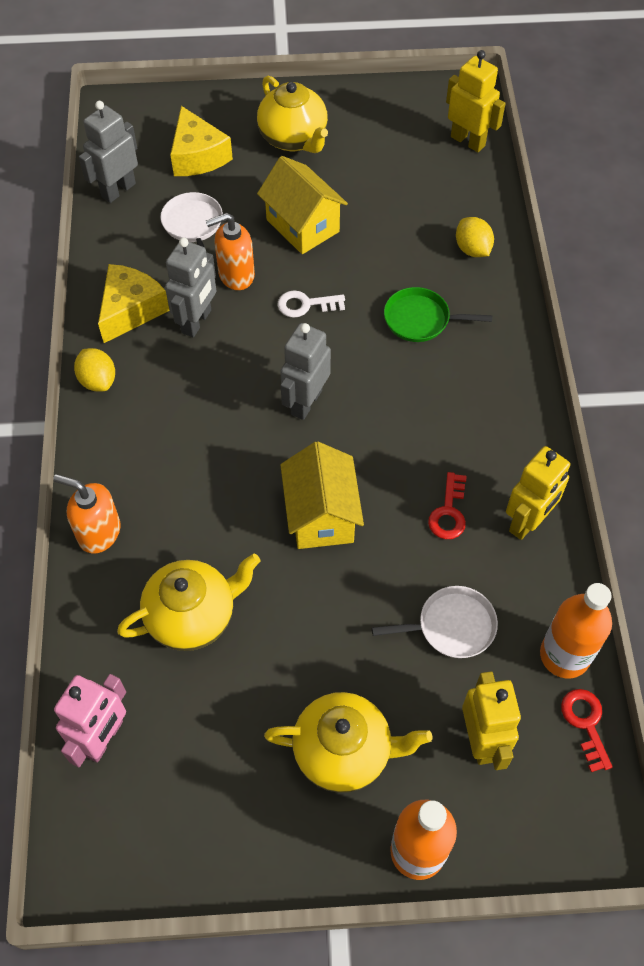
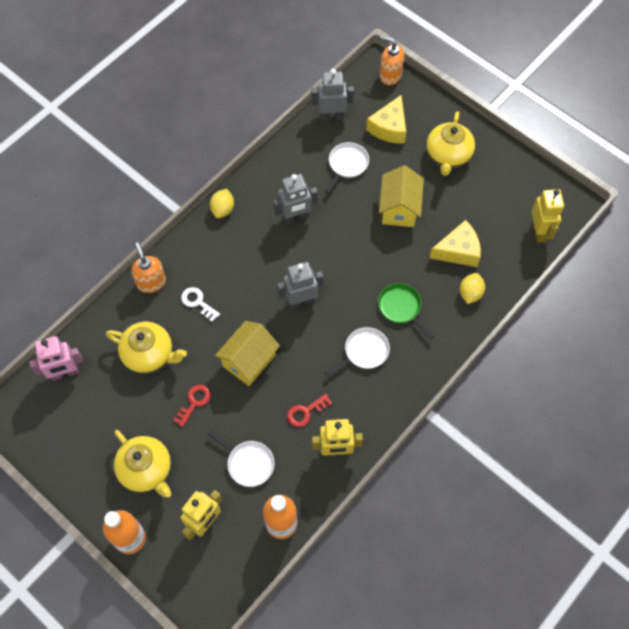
camera: 45 degrees right, 5 degrees up
(131, 310) = (273, 186): yellow cheese -> yellow cheese (458, 251)
(236, 275) = (339, 208): orange soap dispenser -> orange soap dispenser (390, 75)
(305, 305) = (354, 252): white key -> white key (198, 302)
(435, 395) = (364, 351): none -> white pan
(585, 723) = (255, 560): red key -> red key (194, 402)

